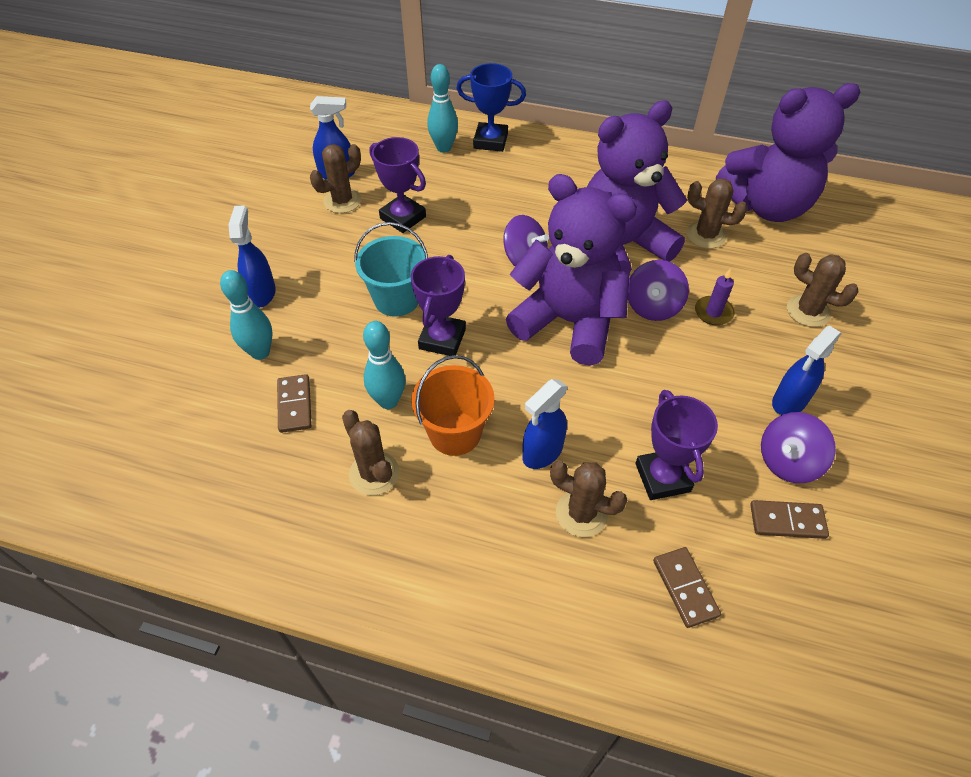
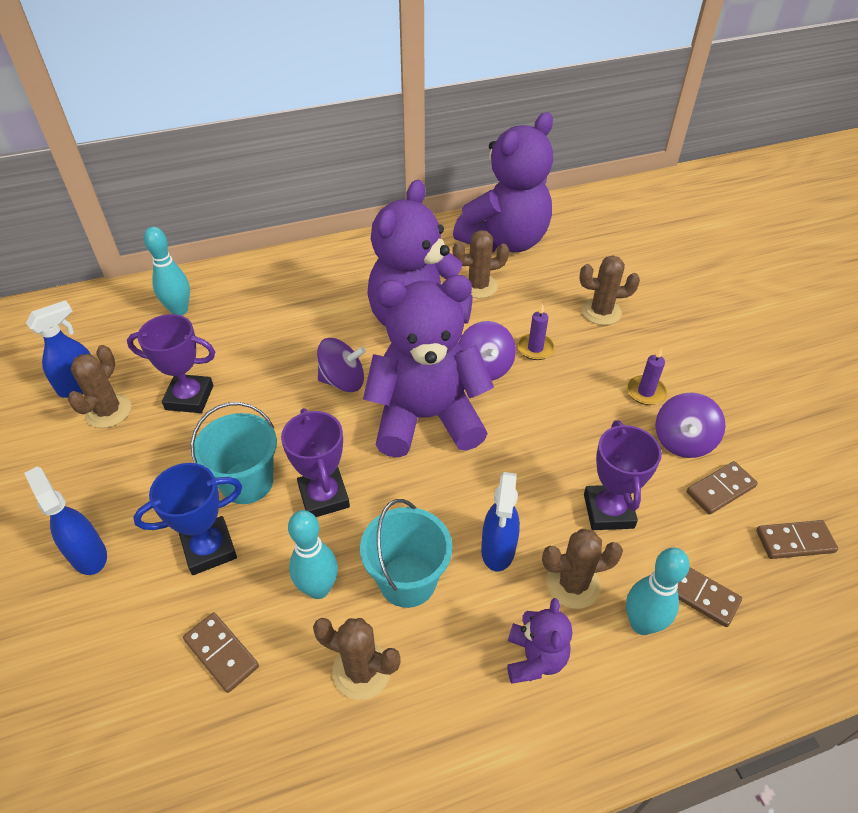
camera: 35 degrees left, 5 degrees down
(260, 352) = (137, 620): turquoise bowling pin -> turquoise bowling pin (641, 624)
(455, 433) = (407, 580): orange bucket -> turquoise bucket
(490, 141) = (222, 284): blue trophy -> blue trophy (209, 549)
(504, 546) = (535, 658): none -> purple teddy bear
(662, 477) = (608, 511): purple trophy -> purple trophy turned 45 degrees clockwise
(789, 401) = (645, 392): blue spray bottle -> purple candle
(822, 605) = (795, 541): none -> brown domino

